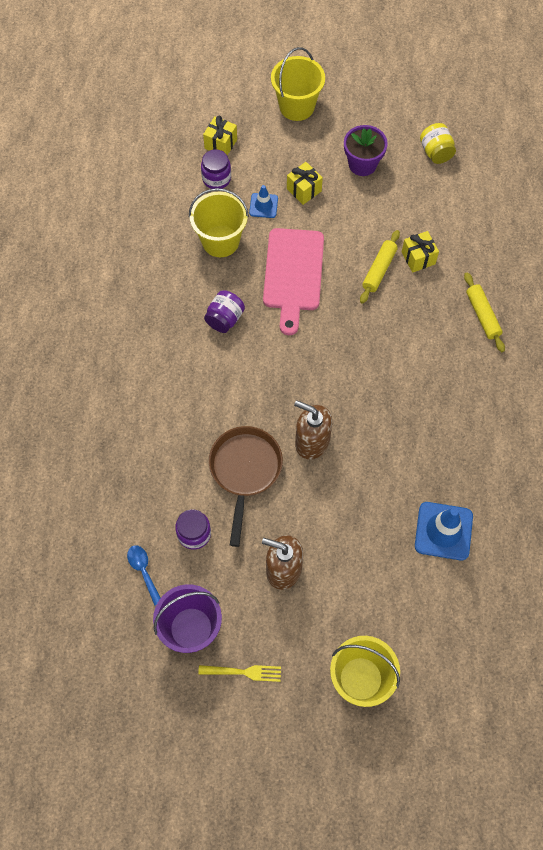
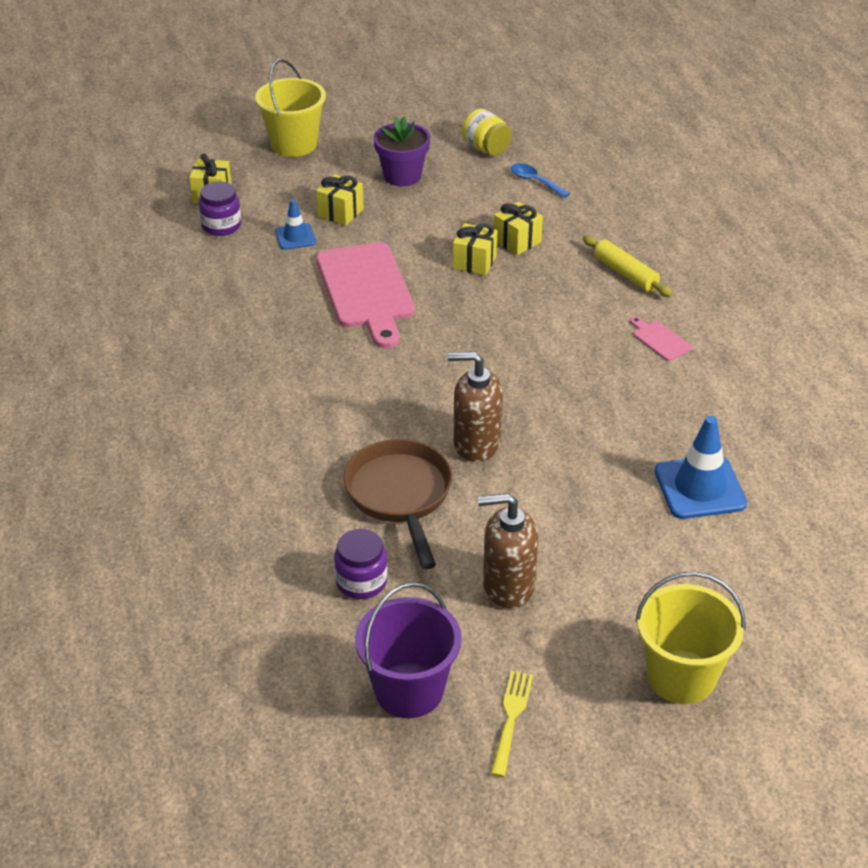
camera: 20 degrees left, 25 degrees down
(143, 571) = (307, 644): blue spoon -> blue spoon (535, 181)
(220, 241) = (254, 281): yellow bucket -> none
(225, 319) = (296, 352): purple jar -> none
(243, 672) = (511, 718): yellow fork -> yellow fork turned 60 degrees counterclockwise
(379, 270) = (474, 262): yellow rolling pin -> yellow gift
(477, 388) = (659, 340): none -> pink cutting board

